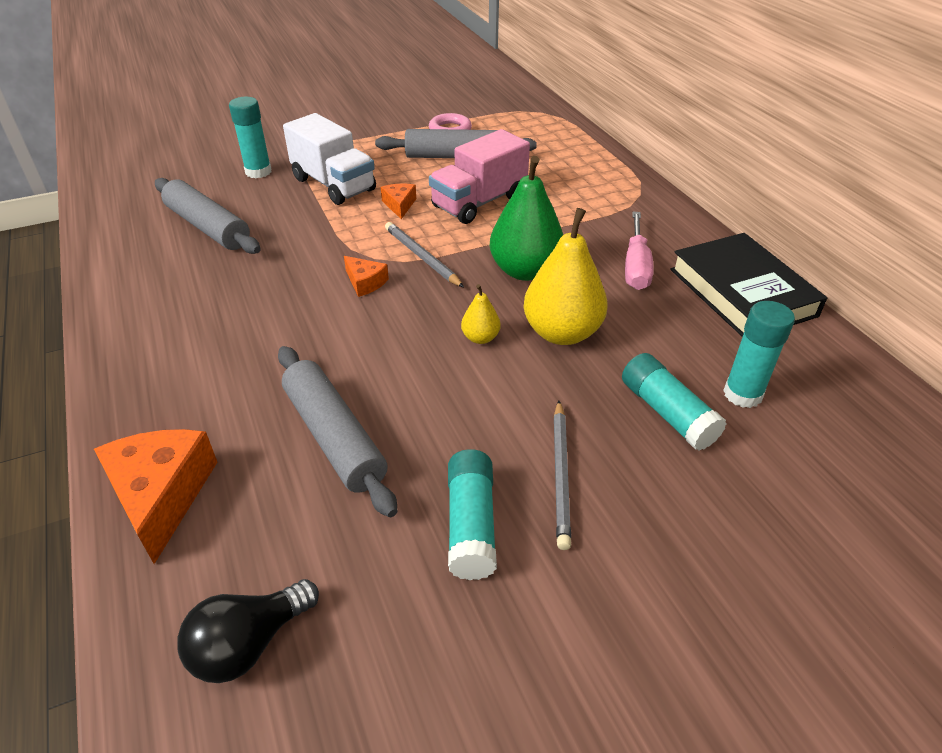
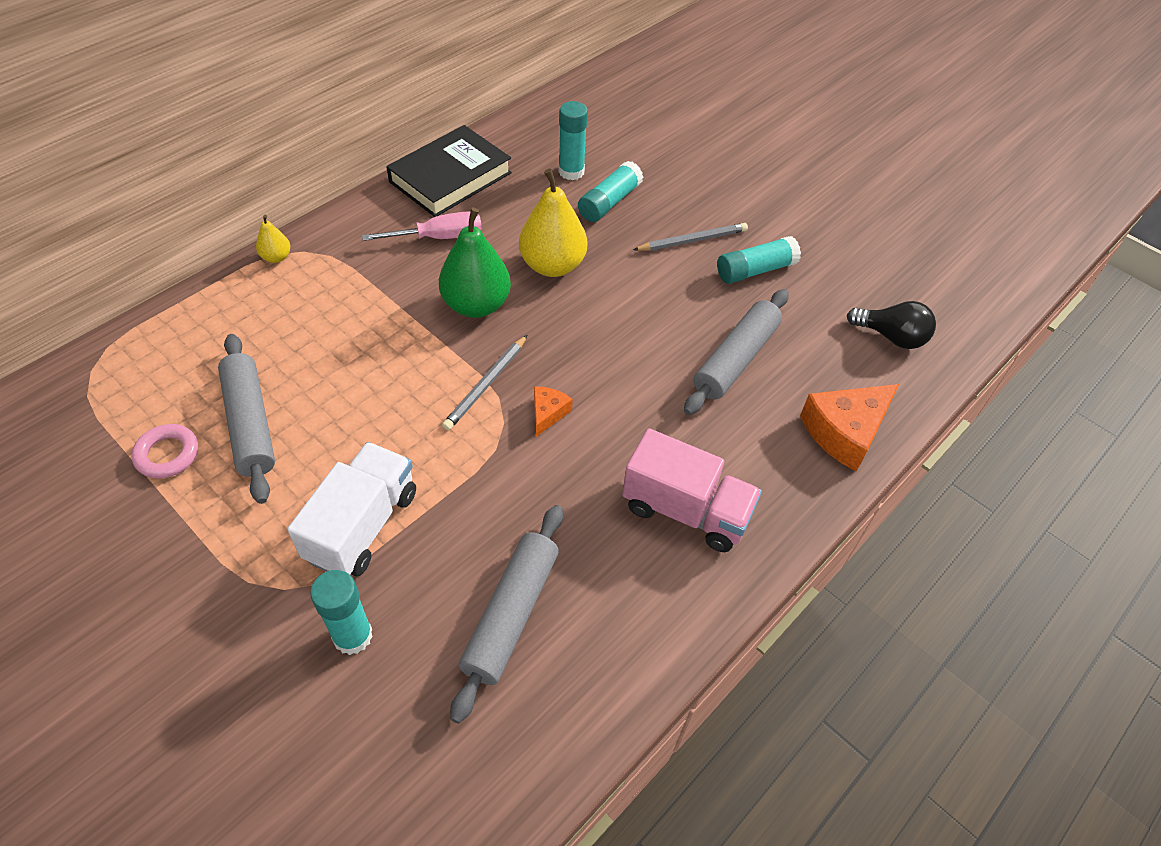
camera: 115 degrees left, 10 degrees up
(399, 205) = (391, 438): orange cheese -> none
(479, 202) = (361, 370): pink truck -> pink truck (686, 510)
(480, 338) = (584, 310): yellow pear -> yellow pear (276, 257)

